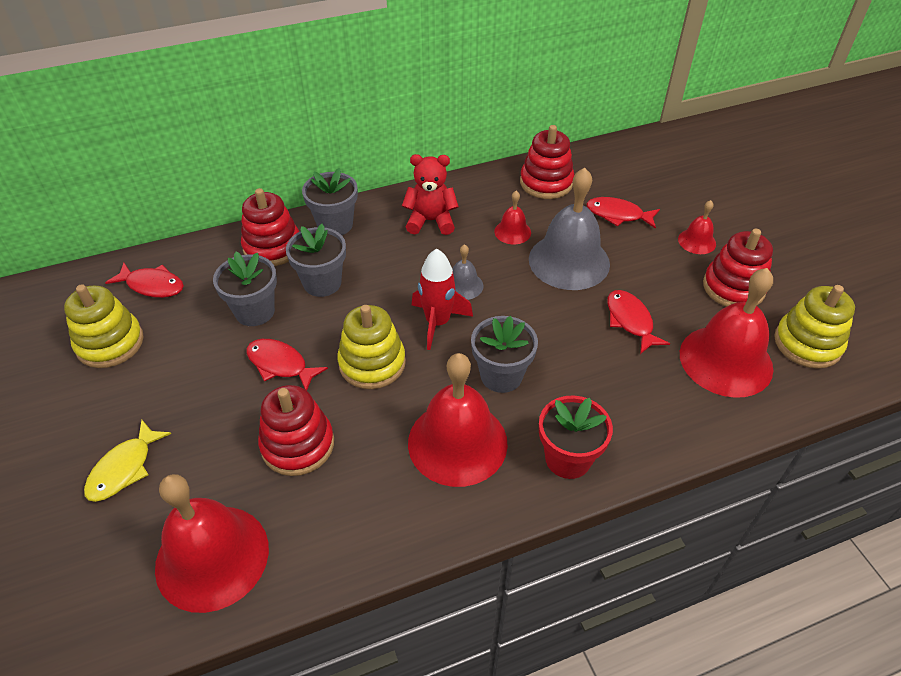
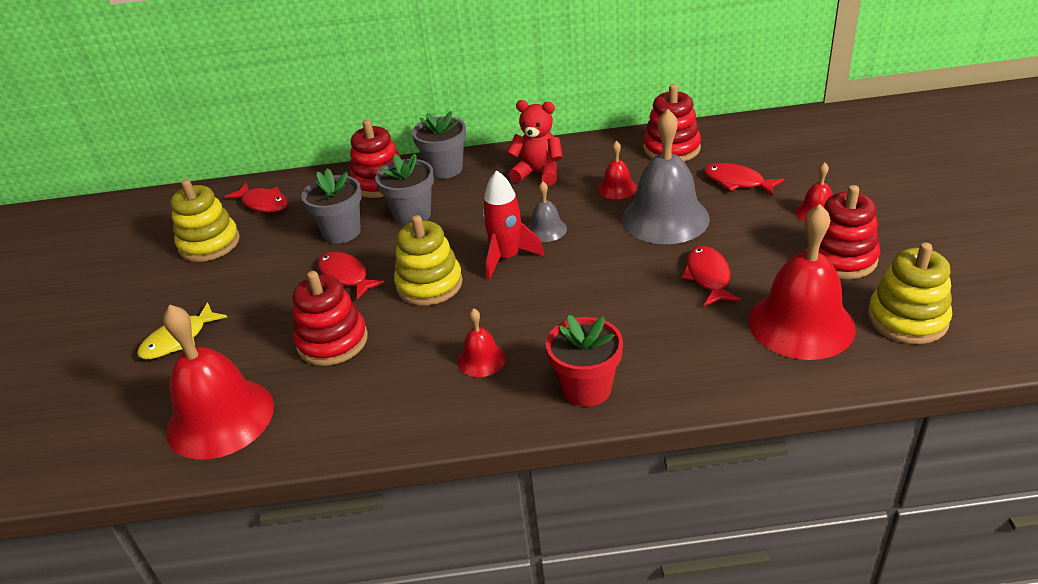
camera: 20 degrees right, 10 degrees down
(457, 442) = (481, 359): red bell -> red bell, size x0.47
(501, 375) = (550, 309): grey flower pot -> none

